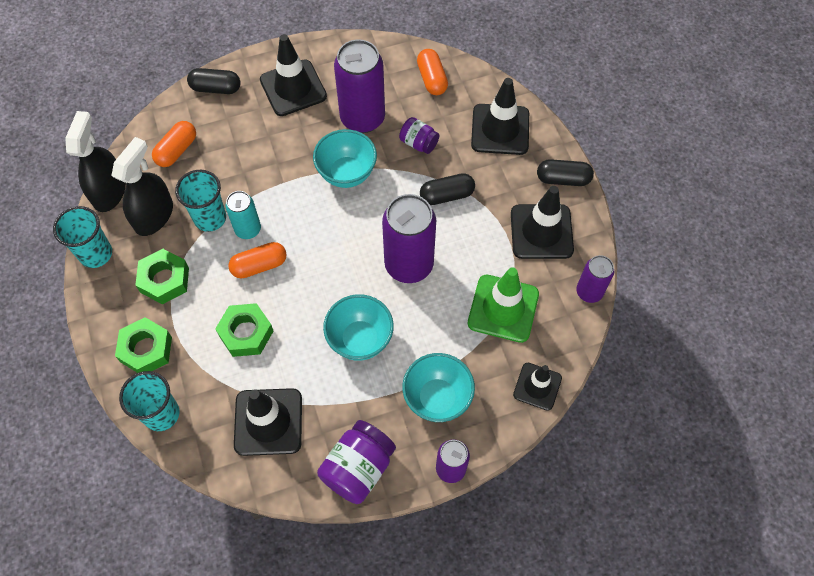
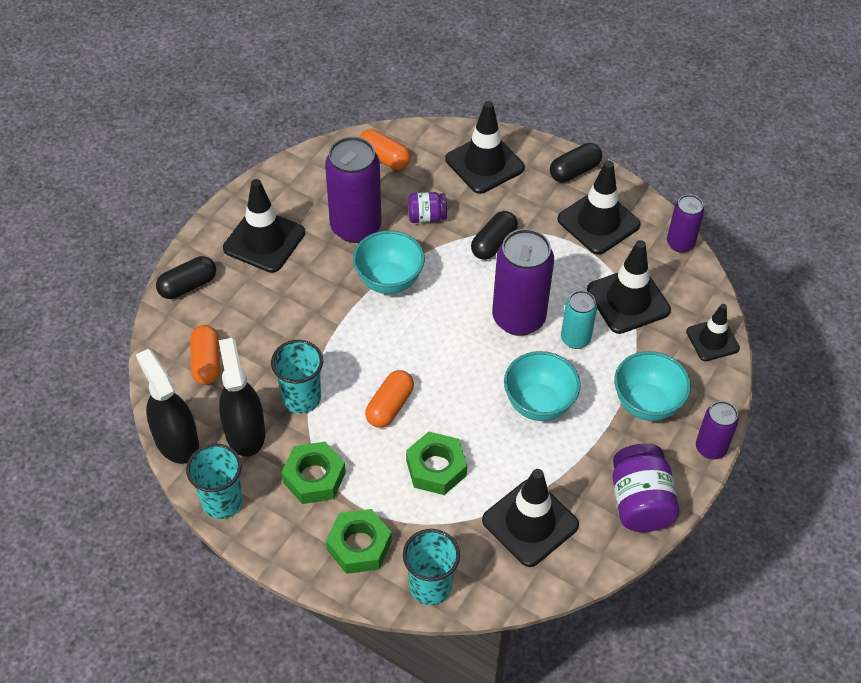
camera: 40 degrees left, 10 degrees down
(248, 229) = (347, 384): turquoise can -> turquoise can (575, 339)
(503, 308) = (628, 300): green traffic cone -> black traffic cone

